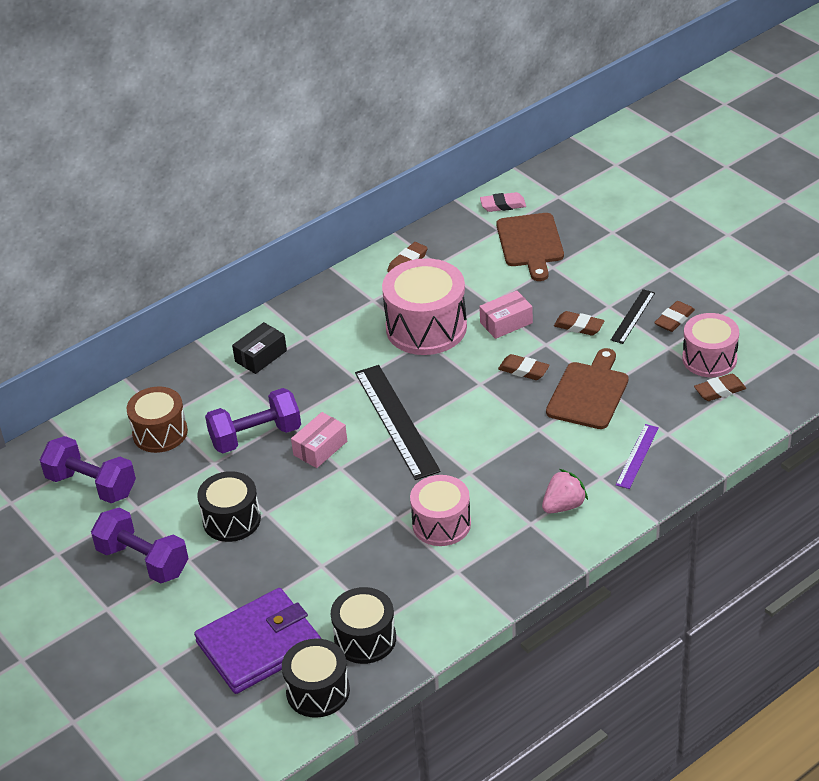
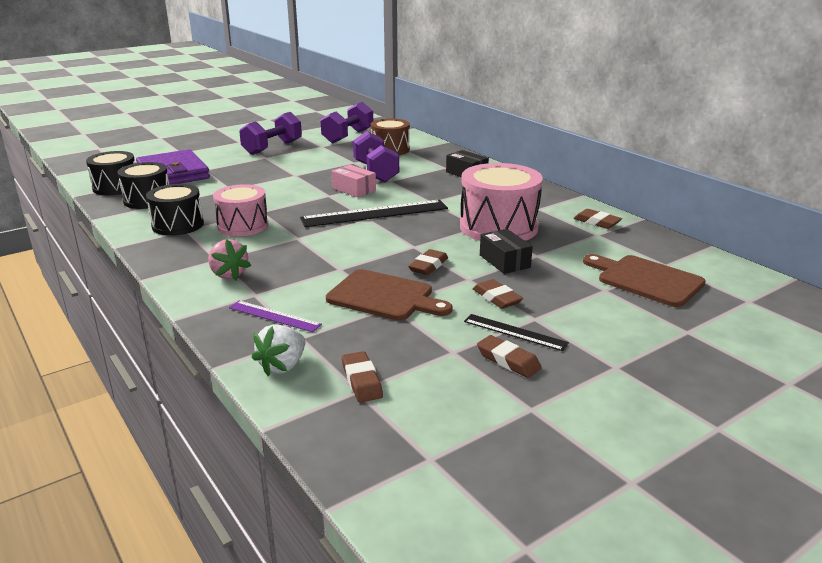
camera: 90 degrees right, 15 degrees down
(231, 520) = (294, 166): black drum -> black drum (178, 225)
(503, 205) = (713, 268): pink eraser -> none
(506, 323) = (504, 261): pink box -> black box
(530, 243) = (646, 280): brown cutting board -> brown cutting board turned 45 degrees clockwise
(579, 326) = (496, 298): brown eraser -> brown eraser turned 60 degrees counterclockwise
(709, 359) = (426, 379): pink drum -> none
(711, 436) = (282, 366): none -> white strawberry

